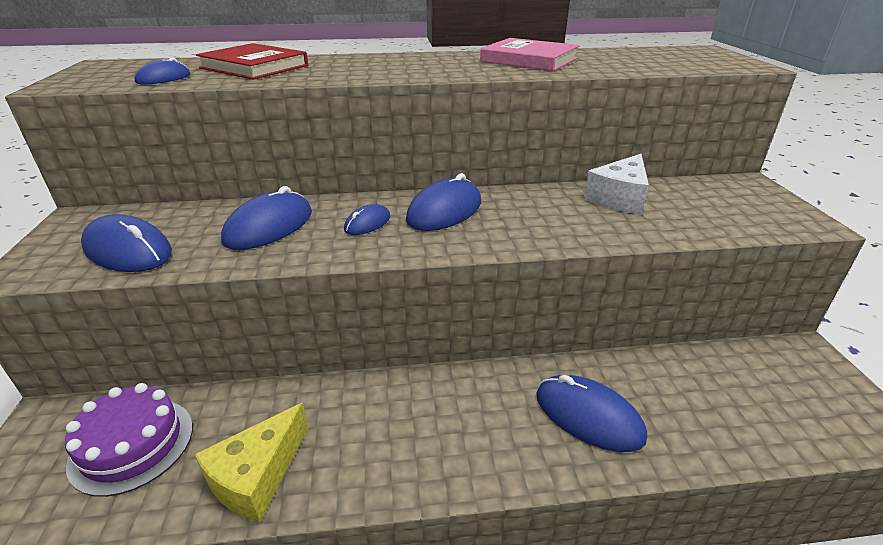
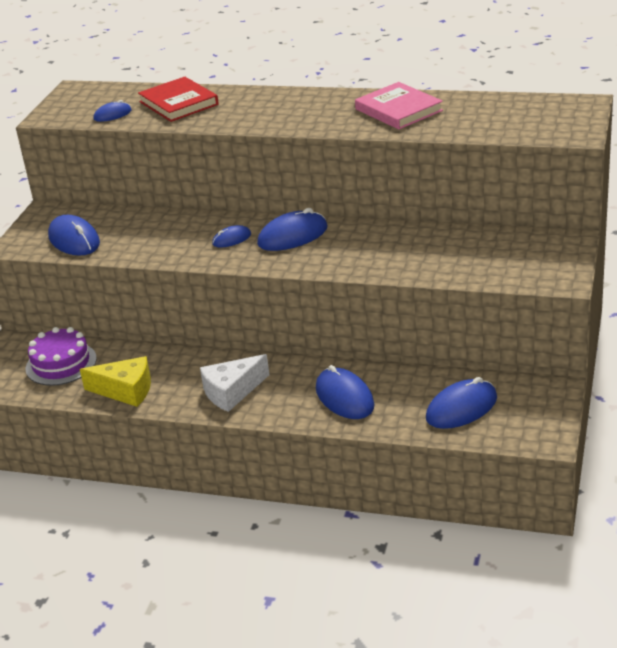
camera: 25 degrees right, 0 degrees up
(257, 476) = (125, 390): yellow cheese -> yellow cheese turned 135 degrees counterclockwise
(269, 227) = (165, 233): blue mouse -> blue mouse (461, 408)
(619, 198) = (438, 241): white cheese -> white cheese (232, 392)

